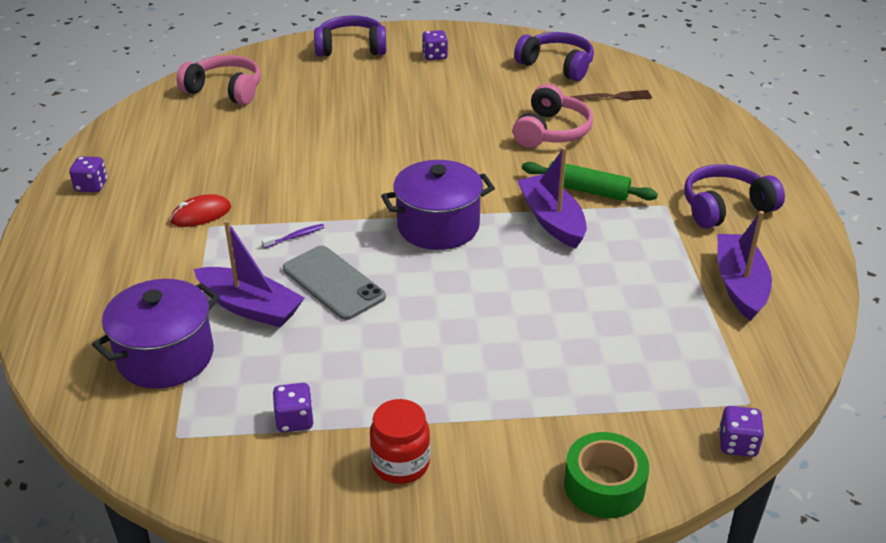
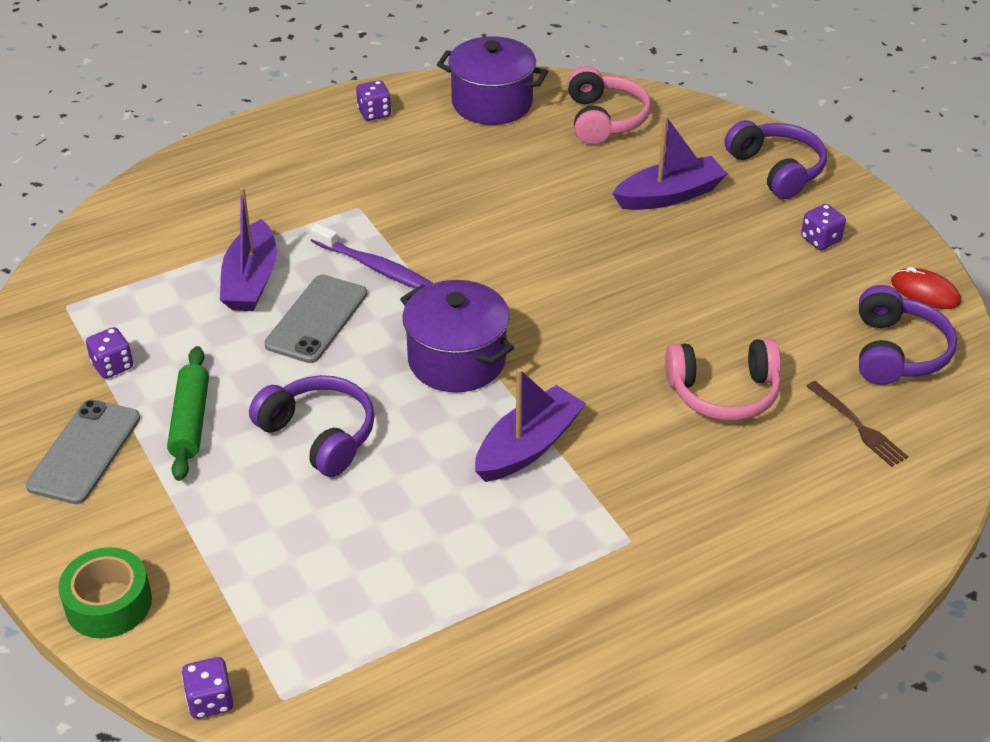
camera: 65 degrees right, 5 degrees up
(166, 356) = (159, 259): purple pot -> purple pot (492, 103)
(201, 214) = (373, 194): red mouse -> red mouse (925, 292)
(295, 237) = (375, 267): purple toothbrush -> purple toothbrush, size x2.01
(400, 464) = (84, 452): red jar -> grey phone
(587, 190) = (612, 460): green rolling pin -> green rolling pin (190, 421)
(725, 207) = (665, 602): purple headphones -> purple headphones (319, 435)
(740, 285) = (500, 649): purple boat -> purple boat (669, 195)

